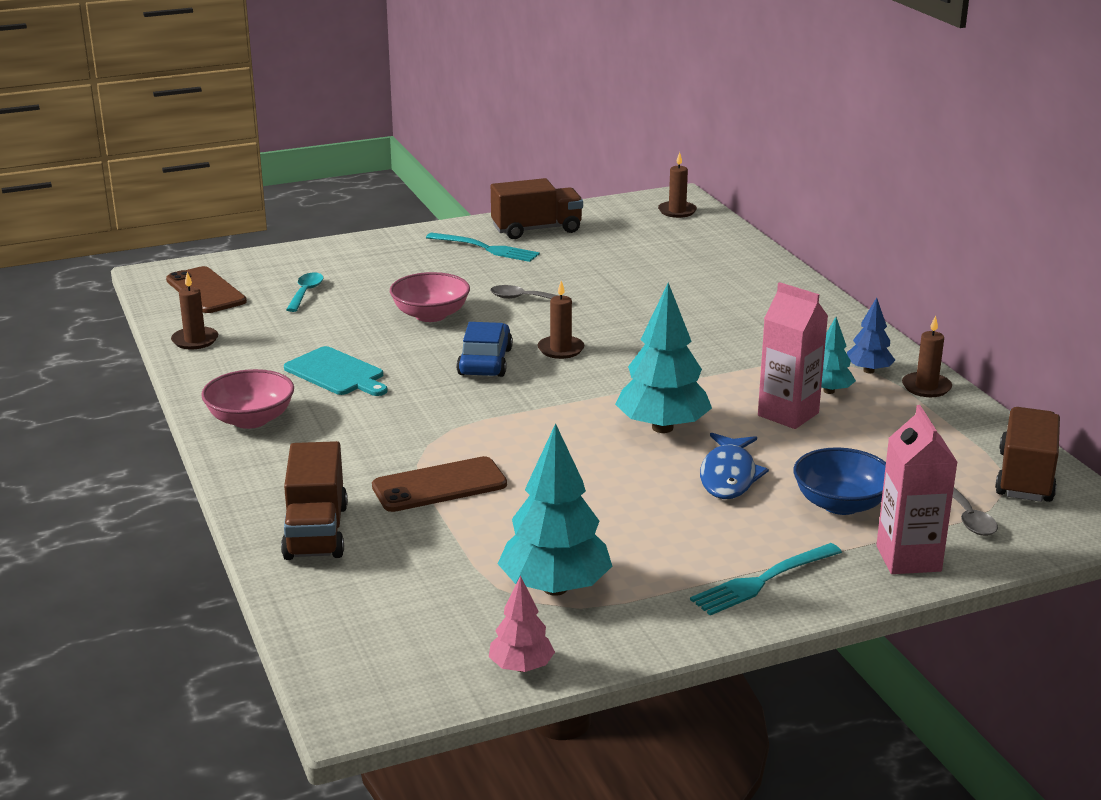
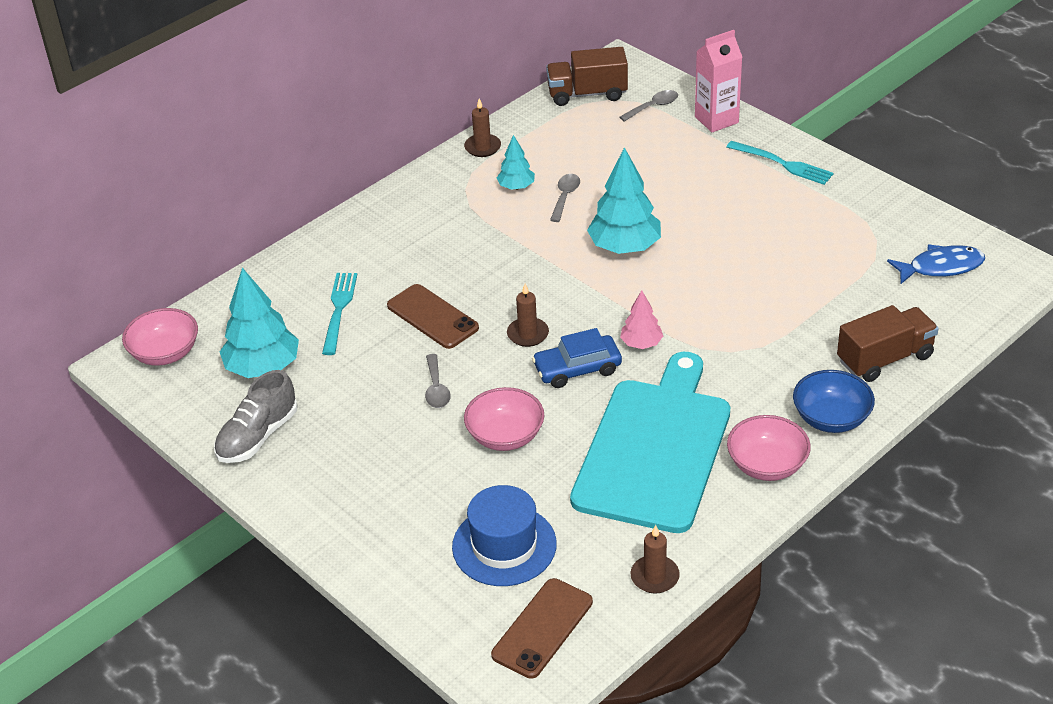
camera: 110 degrees left, 15 degrees up
(306, 293) = (504, 545): turquoise spoon -> blue hat
(336, 373) = (655, 449): turquoise cutting board -> turquoise cutting board, size x2.14
(439, 485) = (782, 324): brown phone -> brown phone (432, 317)
(486, 248) = (325, 456): turquoise fork -> turquoise fork (339, 310)
(521, 667) = (940, 225): pink tree -> pink tree (641, 343)
(536, 229) = (257, 436): brown truck -> grey shoe
(555, 588) = (856, 236): turquoise tree -> turquoise tree (263, 367)
(677, 211) = (165, 353): brown candle -> pink bowl
(729, 476) = (671, 203): blue fish -> blue fish (941, 267)
(788, 414) = (565, 197): pink carton -> grey spoon
(841, 504) = (673, 153): blue bowl -> blue bowl (831, 418)
(868, 371) = (471, 175): blue tree -> none

